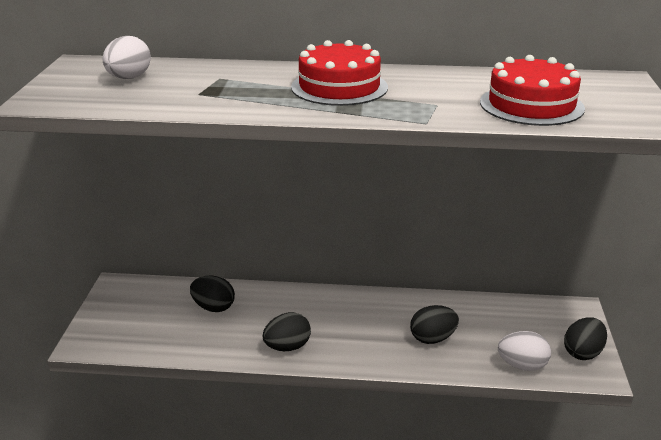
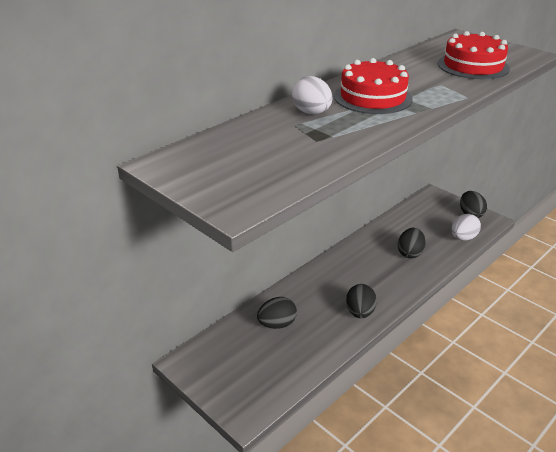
camera: 50 degrees left, 5 degrees up
(129, 78) = (238, 155): white egg -> white egg (311, 113)

